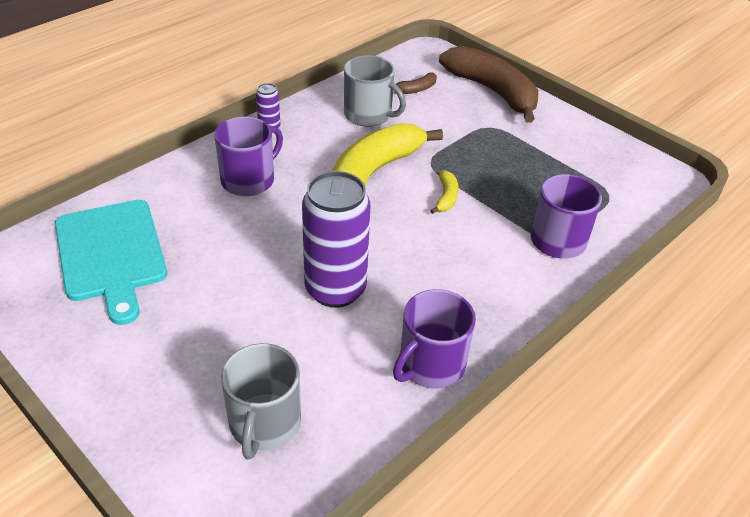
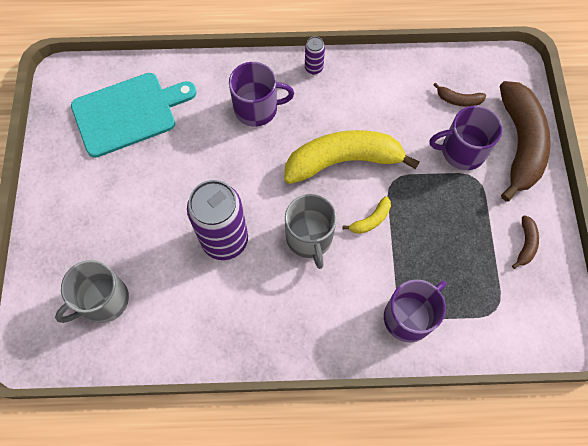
camera: 45 degrees right, 25 degrees up
(111, 254) = (128, 113): turquoise cutting board -> turquoise cutting board turned 135 degrees counterclockwise
(369, 115) = (395, 103): grey mug -> grey mug (309, 238)
(430, 365) = (223, 340): purple mug -> purple mug (461, 151)
(574, 144) = (525, 244): none -> brown banana

